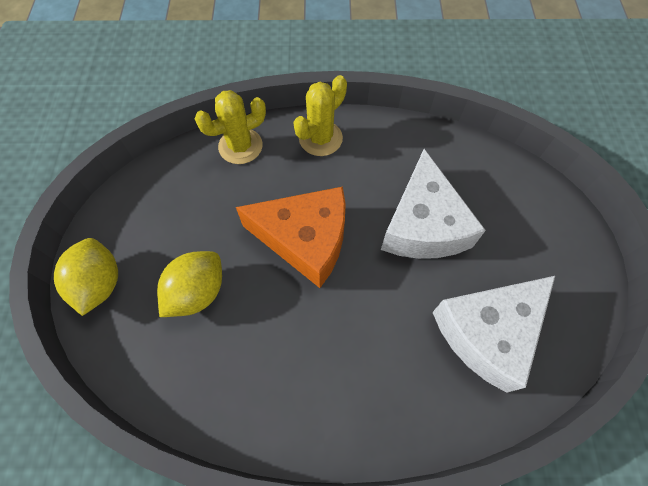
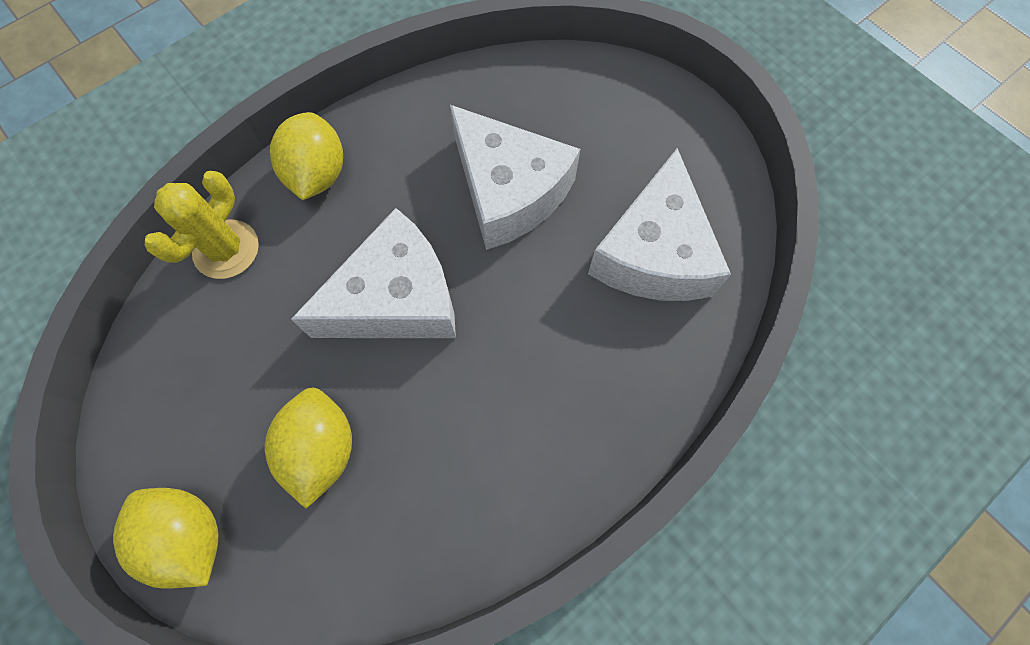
camera: 40 degrees left, 5 degrees up
(305, 240) = (397, 299): orange cheese -> white cheese
(320, 138) = (318, 174): yellow cactus -> yellow lemon

